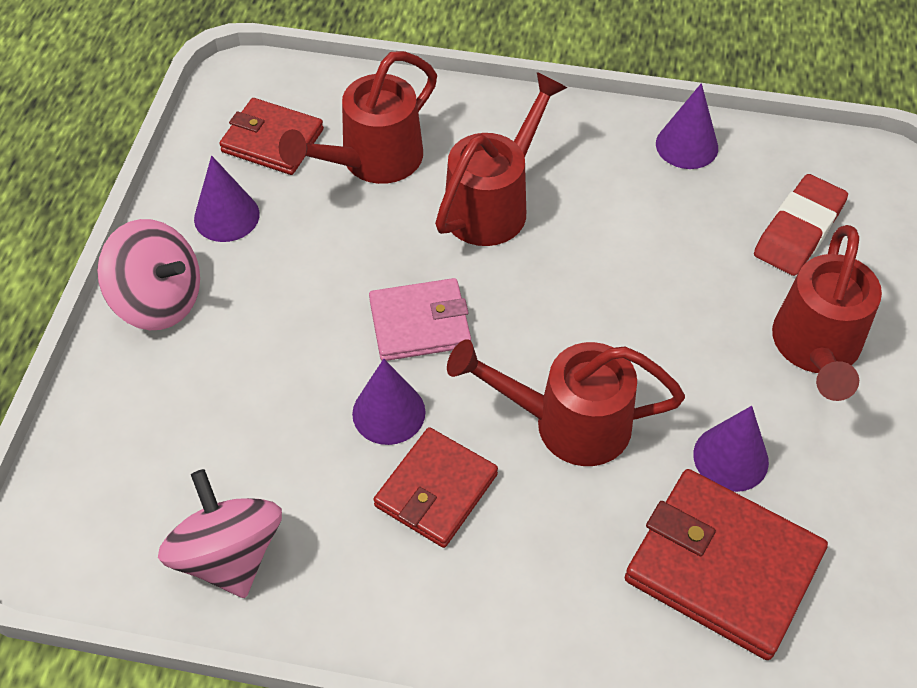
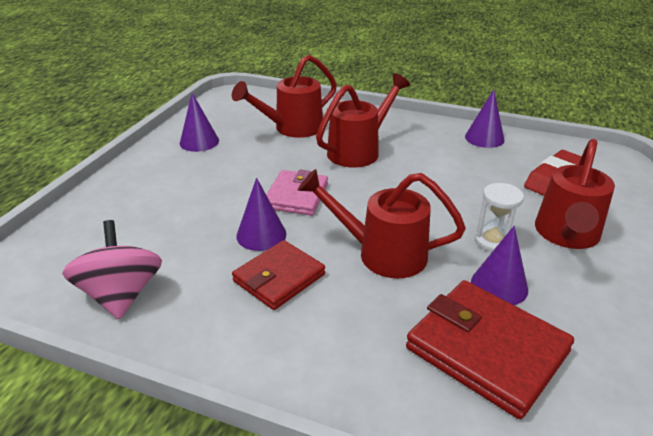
camera: 10 degrees right, 20 degrees down
(159, 300) = (142, 171): pink spinning top -> none
(272, 140) = (239, 116): red wallet -> none
(420, 323) = (296, 196): pink wallet -> pink wallet turned 75 degrees counterclockwise
(716, 375) = (493, 241): none -> white hourglass

